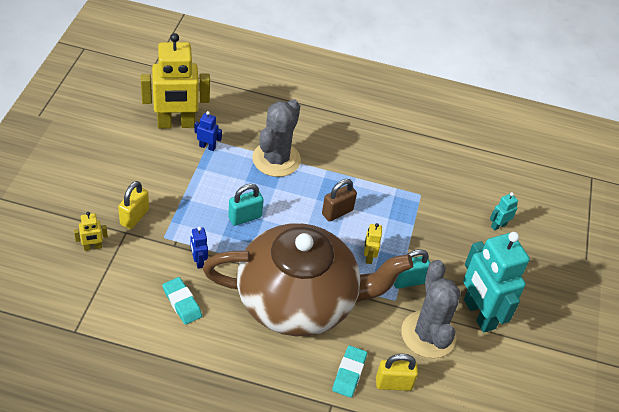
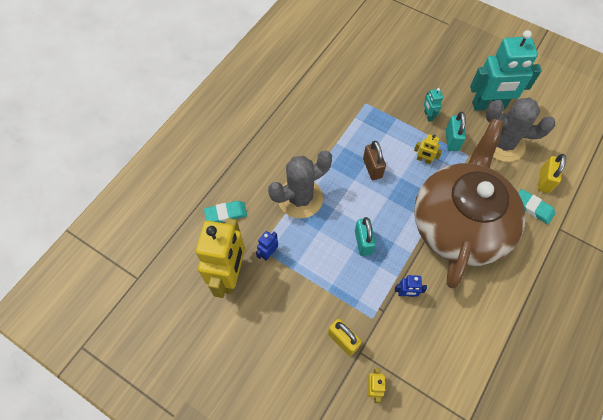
camera: 65 degrees left, 15 degrees up
(182, 303) = (450, 318): turquoise eraser -> turquoise eraser (226, 214)
(276, 159) = (300, 198): grey cactus -> grey cactus turned 75 degrees counterclockwise
(498, 225) = (408, 63): turquoise robot -> turquoise robot (428, 116)

